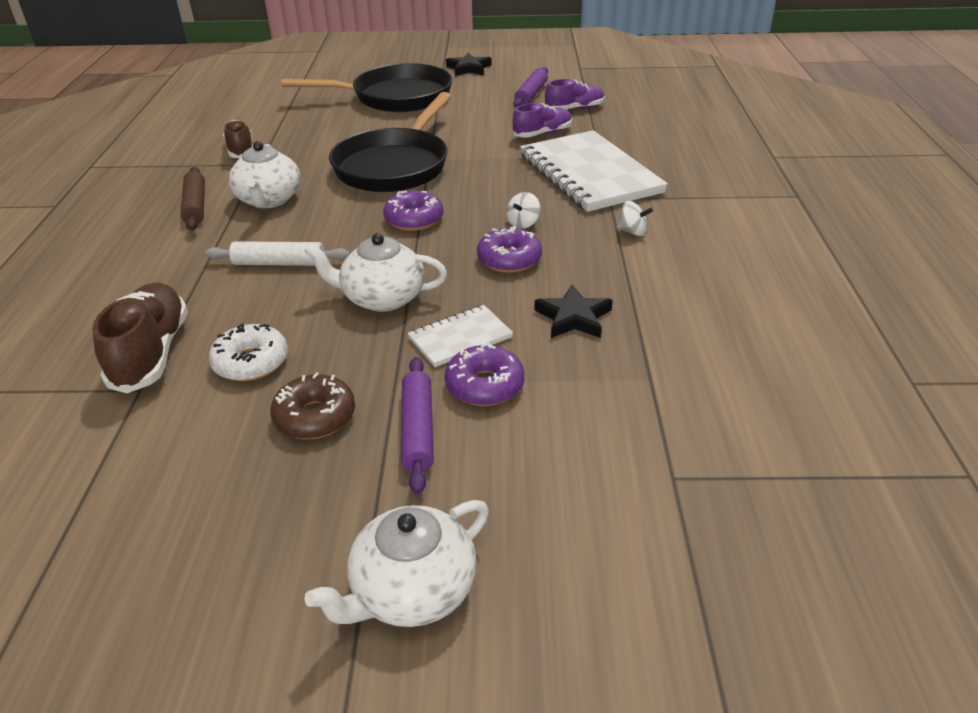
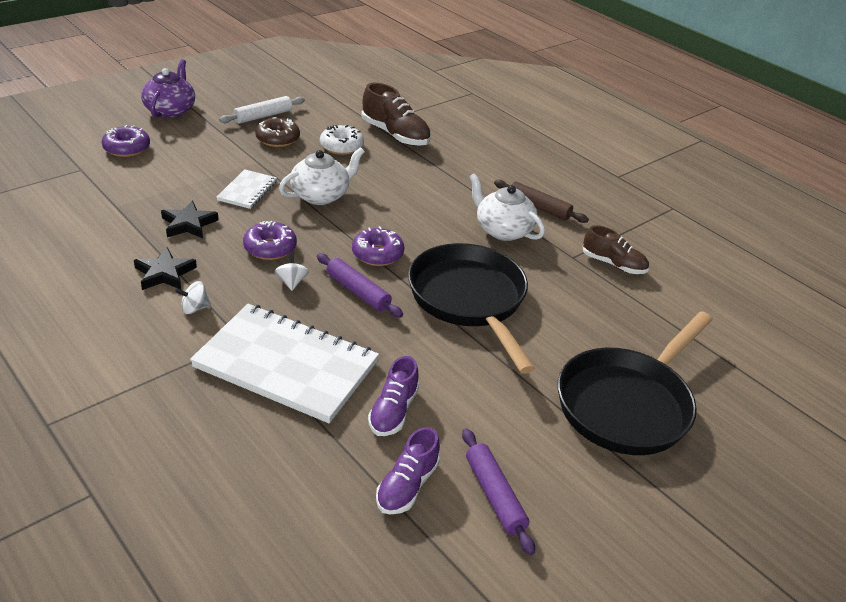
camera: 135 degrees right, 0 degrees up
(279, 263) = (414, 193): white rolling pin -> white rolling pin (263, 116)
(412, 590) = (170, 110): white teapot -> purple teapot
(417, 430) = (223, 149): purple rolling pin -> purple rolling pin (358, 292)
(468, 68) = (653, 526): black star -> black star (165, 273)
(485, 385) = (209, 174): purple donut -> purple donut (127, 148)

